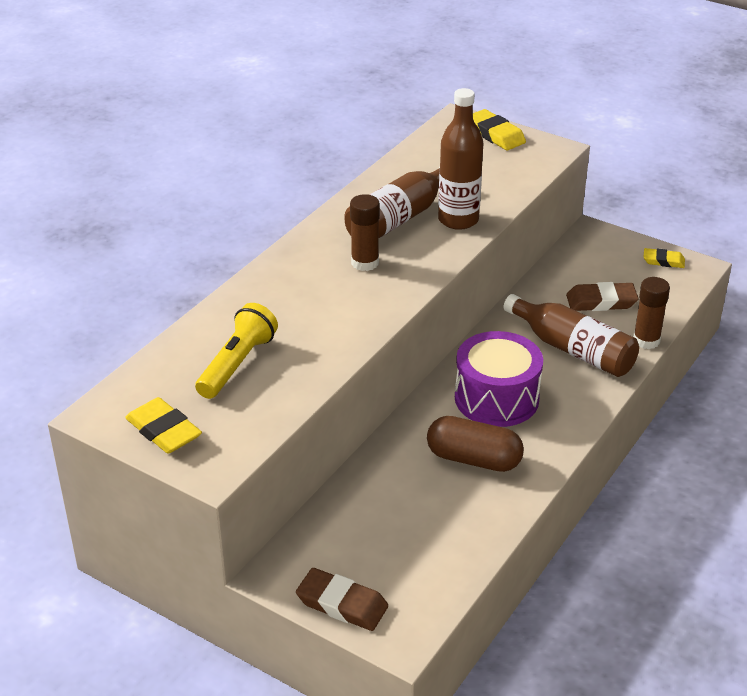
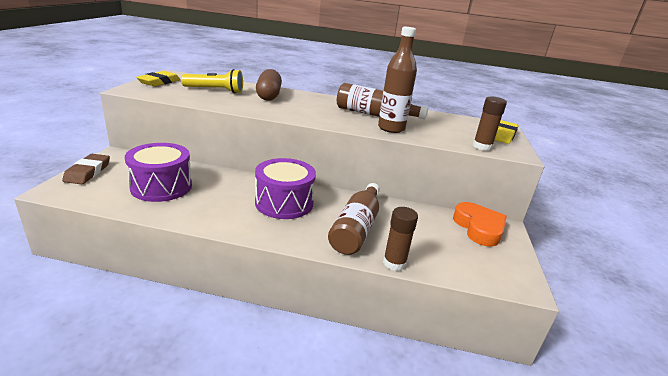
camera: 65 degrees right, 10 degrees down
(365, 263) = (322, 109): brown glue stick -> brown glue stick (482, 146)
(418, 517) = (161, 187): none -> purple drum
(474, 459) = (219, 200): brown capsule -> brown capsule (268, 95)
(591, 253) = (479, 228): none -> orange heart
(601, 301) = (424, 237): brown eraser -> none
(663, 261) = (510, 265): yellow eraser -> none

